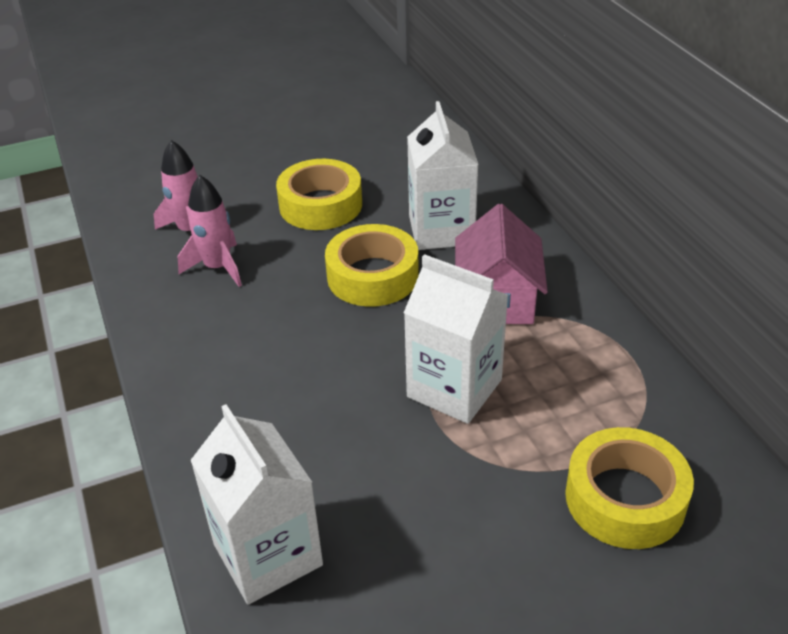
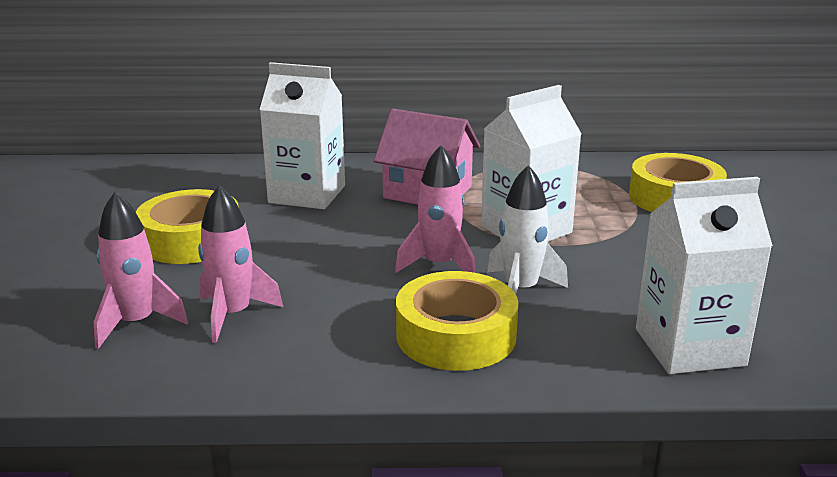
camera: 70 degrees left, 15 degrees down
(326, 413) = (521, 290): none -> white rocket
(347, 349) = (439, 265): none -> pink rocket
(372, 276) = (341, 235): yellow tape -> yellow tape (456, 335)

